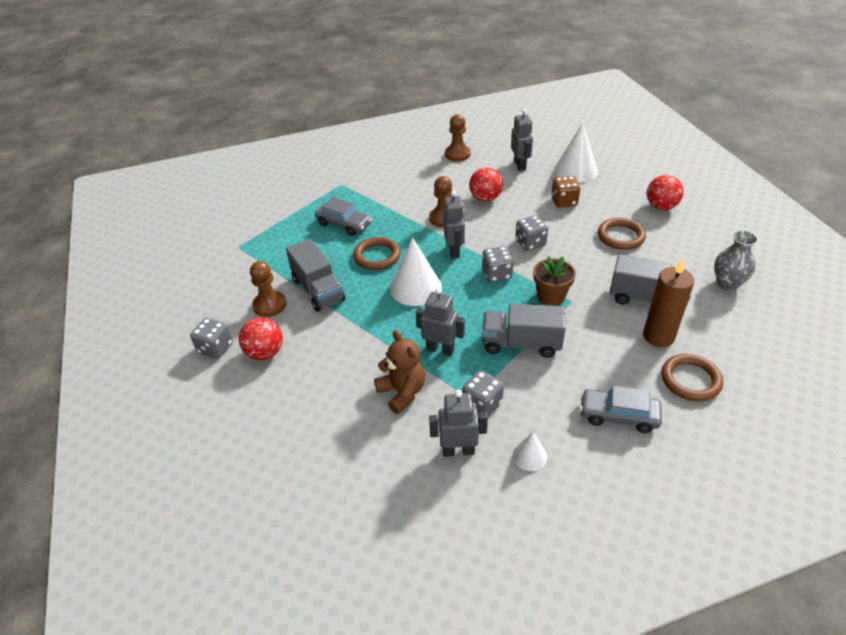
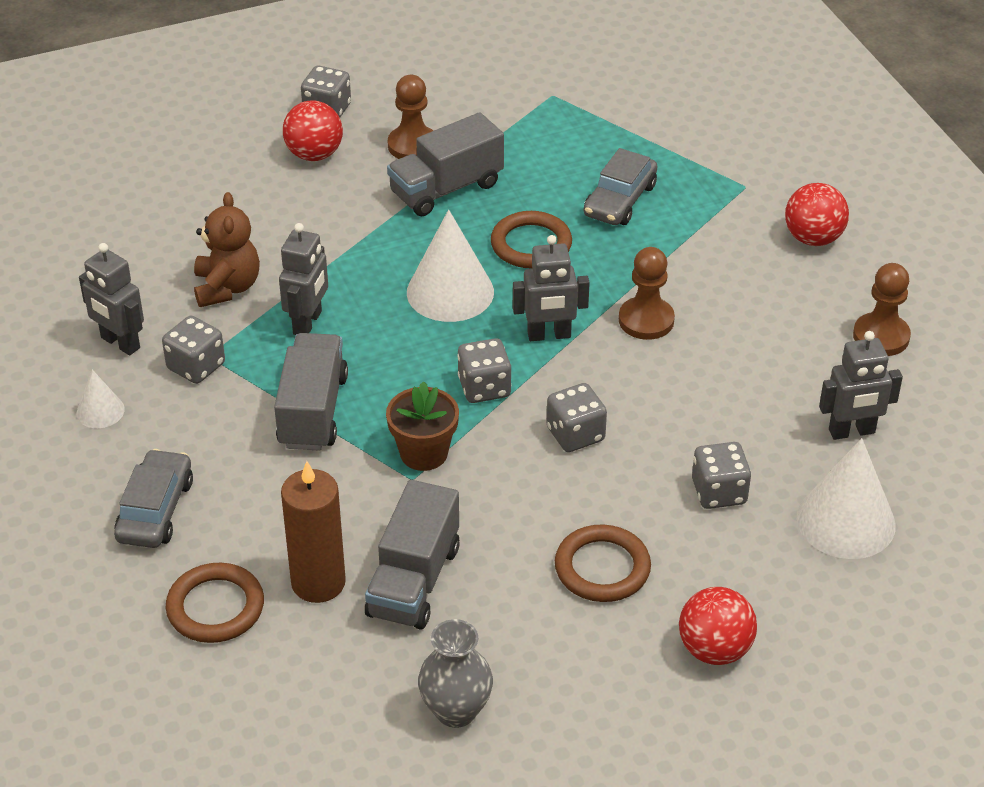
camera: 85 degrees right, 0 degrees up
(402, 392) = (227, 287): brown teddy bear -> brown teddy bear turned 60 degrees counterclockwise
(458, 450) = (120, 343): grey robot -> grey robot turned 135 degrees clockwise
(485, 198) = (718, 376): red ball -> red ball (813, 238)
(564, 201) = (719, 492): brown dice -> grey dice

